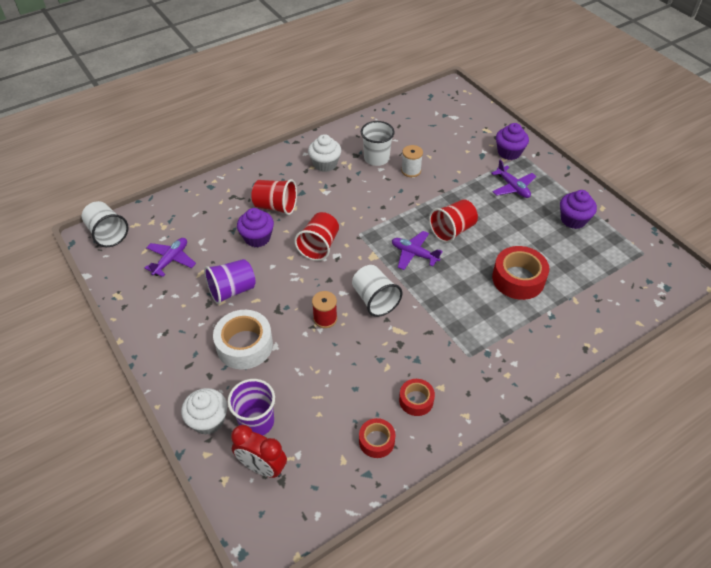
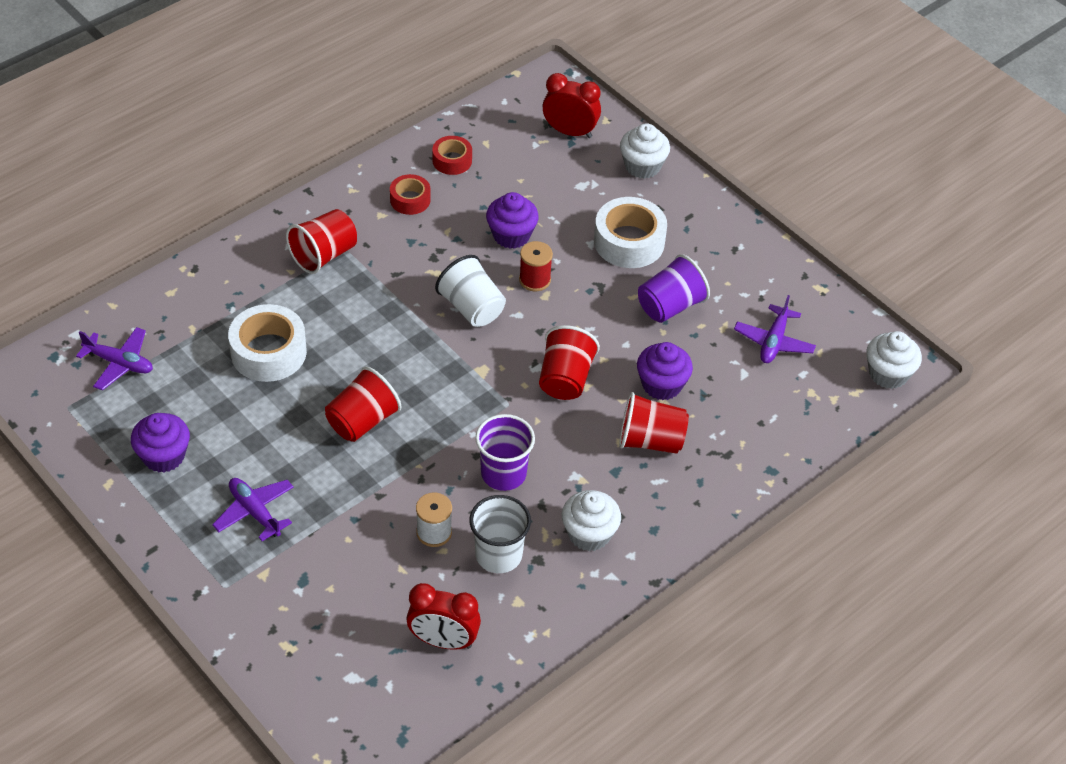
camera: 170 degrees right, 0 degrees up
(108, 234) = (888, 374): white cup -> white cupcake
(256, 422) = (588, 168): purple cup -> purple cup (503, 473)
(409, 126) = (443, 641): none -> red clock
(414, 254) = (421, 378): purple plane -> purple plane (119, 363)
(485, 352) = (324, 255): none -> red cup
(509, 152) = (251, 591): purple cupcake -> purple cupcake (511, 235)
(518, 279) = (268, 352): red tape -> white tape

